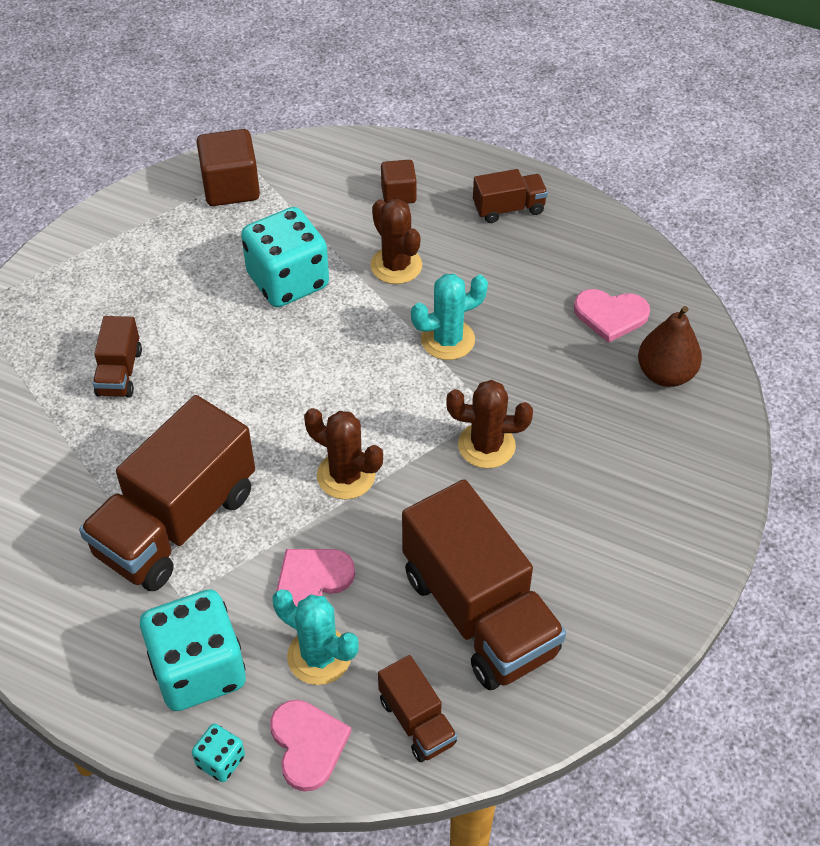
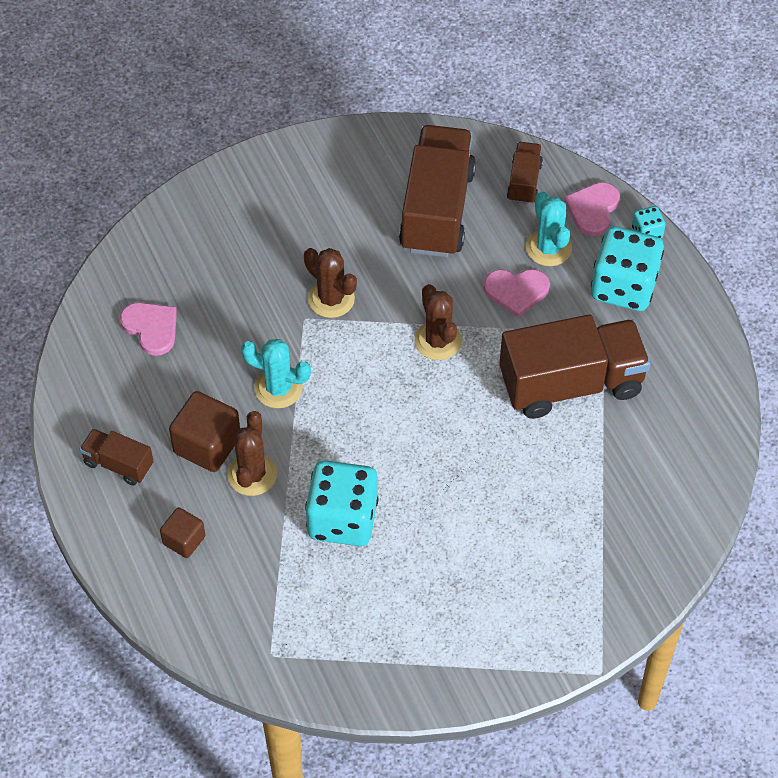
camera: 140 degrees left, 5 degrees up
(119, 372) = (527, 526): brown truck -> none
(231, 187) = (306, 648): brown cube -> brown cube (207, 445)
(665, 374) = (167, 265): brown pear -> none

